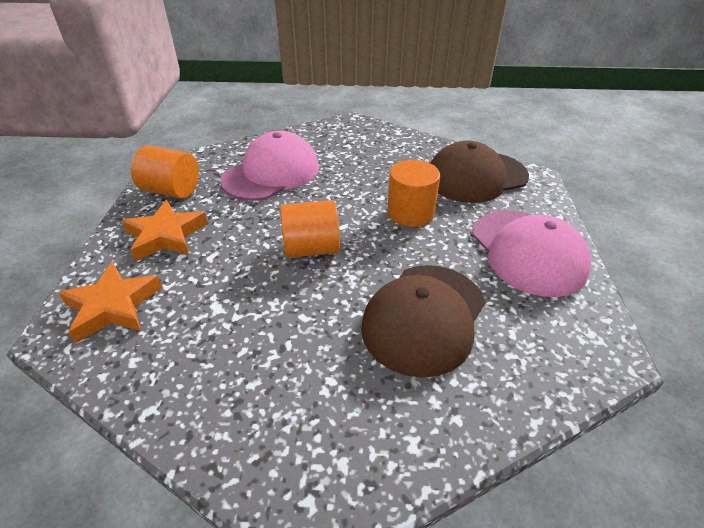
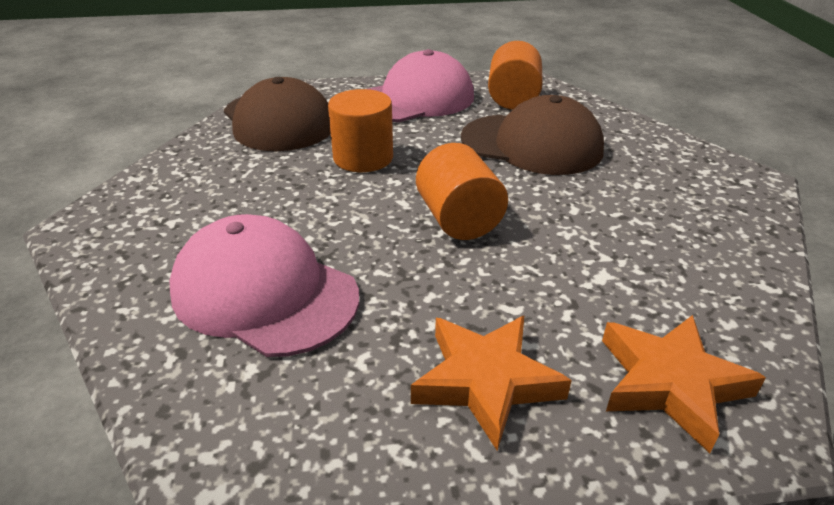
camera: 100 degrees left, 5 degrees down
(171, 191) = (336, 429): orange cylinder -> orange cylinder (513, 99)

